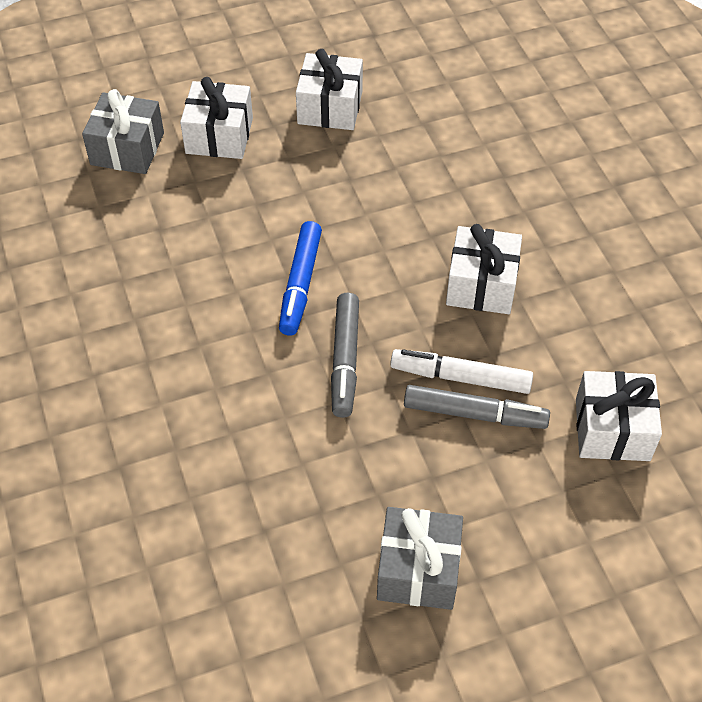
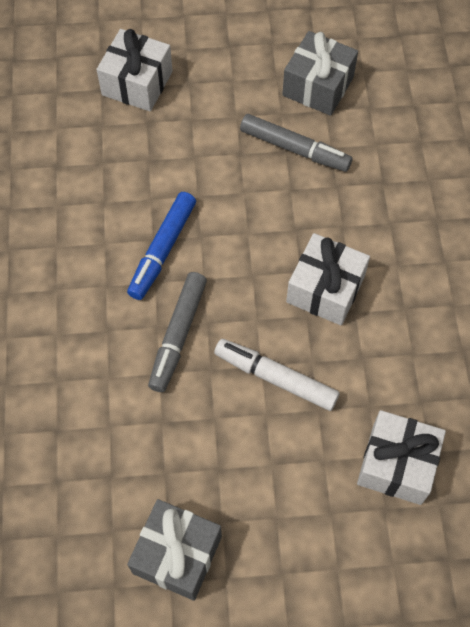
camera: 15 degrees right, 10 degrees up
(127, 149) = (52, 79): grey gift -> grey gift (318, 86)
(330, 107) = (245, 75): white gift -> none
(474, 414) = (275, 417): grey marker -> grey marker (294, 148)

